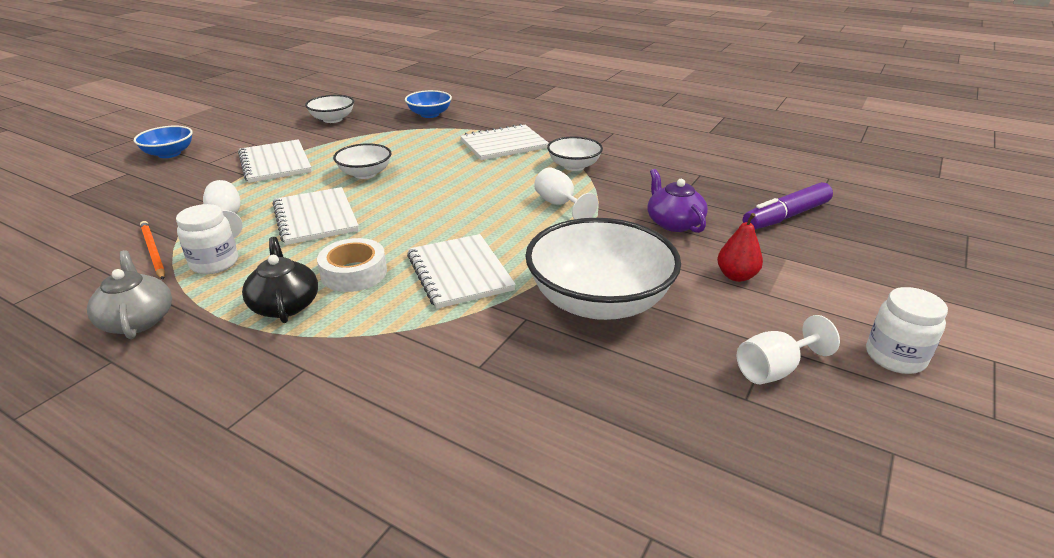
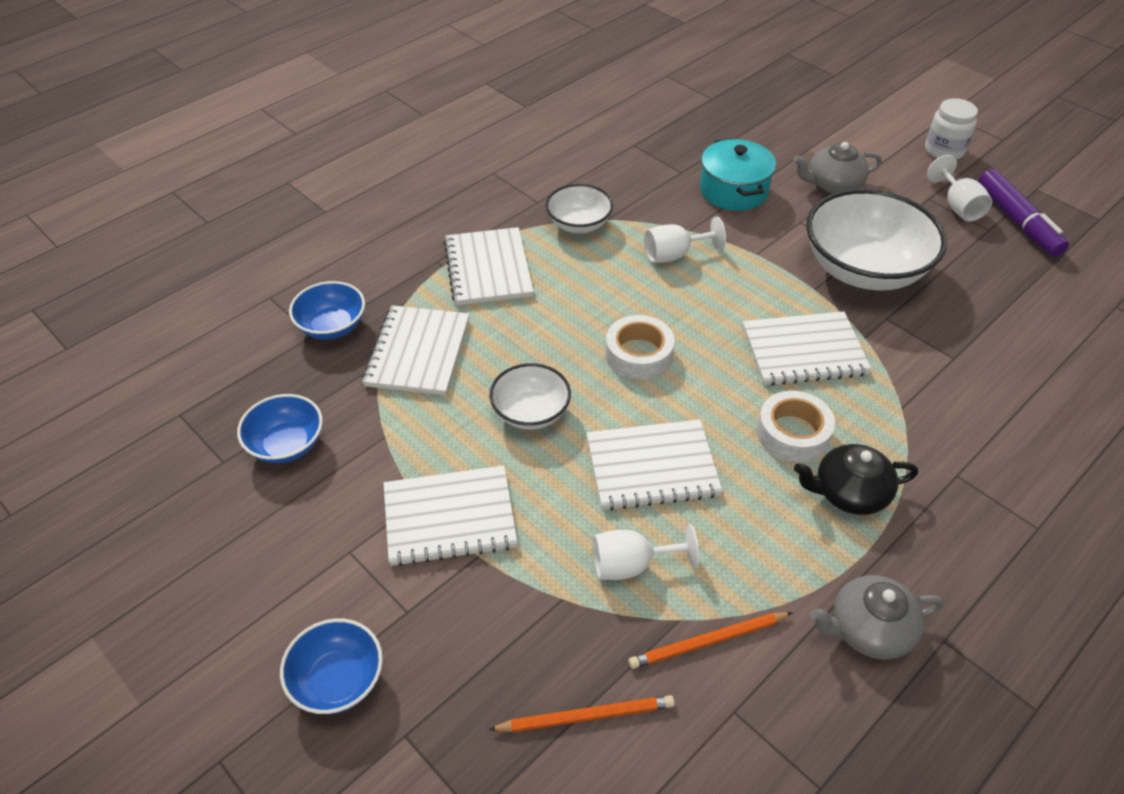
camera: 75 degrees left, 15 degrees up
(114, 217) = (586, 716): none -> orange pencil
(214, 263) = (750, 567): white jar -> none
(332, 119) = (286, 444): white bowl -> blue bowl
(413, 137) = (418, 352): none -> white notebook
(432, 202) = (639, 354): none -> white tape
(673, 223) = (733, 190): purple teapot -> turquoise pot
(736, 276) = (833, 184): red pear -> grey teapot
(786, 216) = (737, 125): purple marker -> purple marker (1017, 221)

